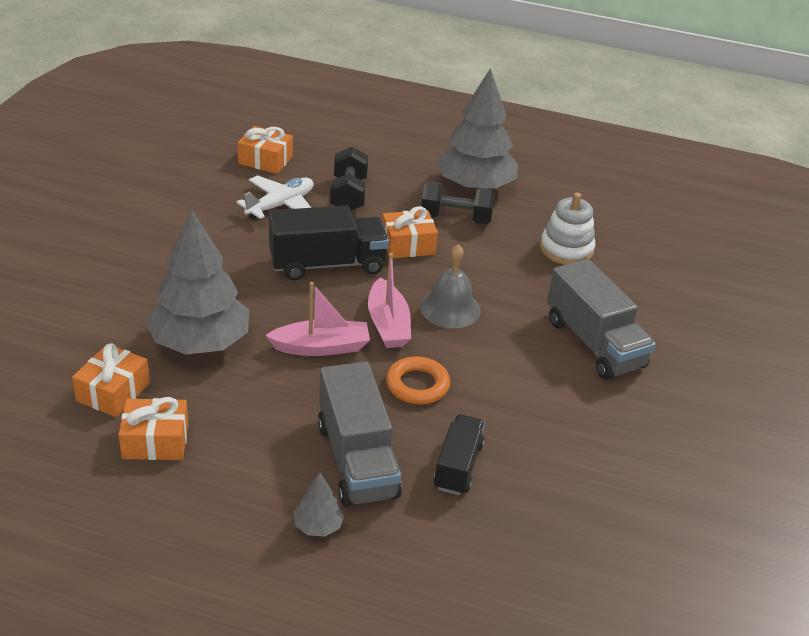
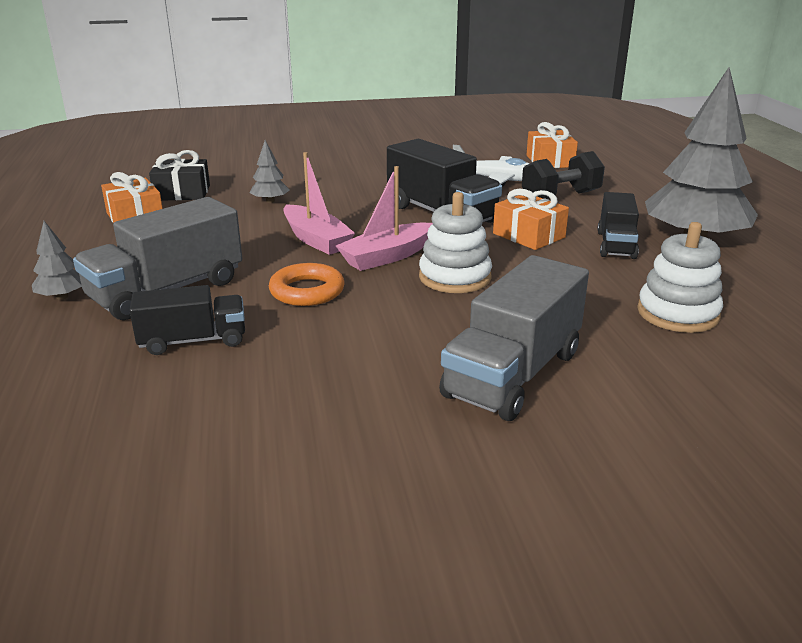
camera: 65 degrees right, 10 degrees down
(113, 392) = (182, 193): orange gift -> black gift
(200, 342) = (270, 201): grey tree -> grey tree, size x0.42
(450, 308) = (455, 277): grey bell -> white stacking toy
(455, 218) = (616, 245): black dumbbell -> black truck

